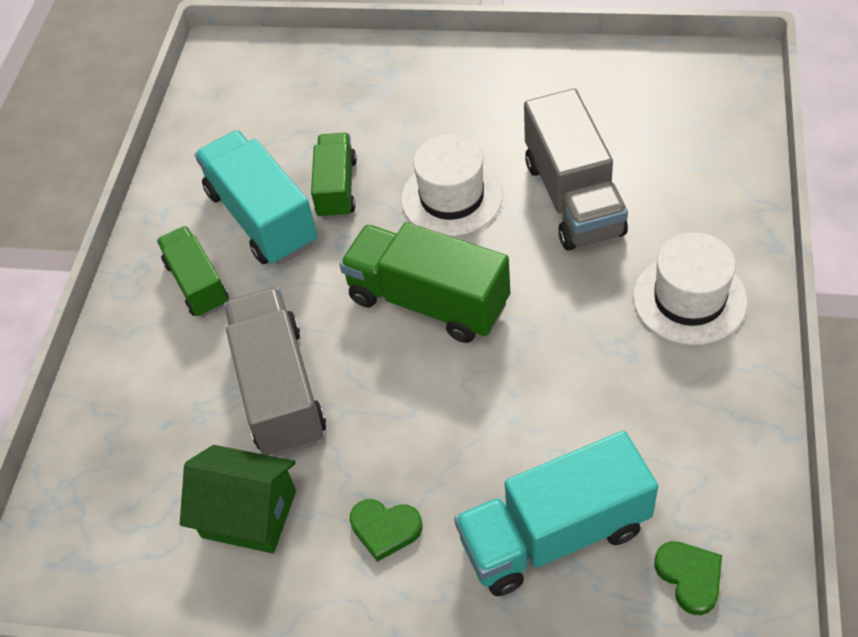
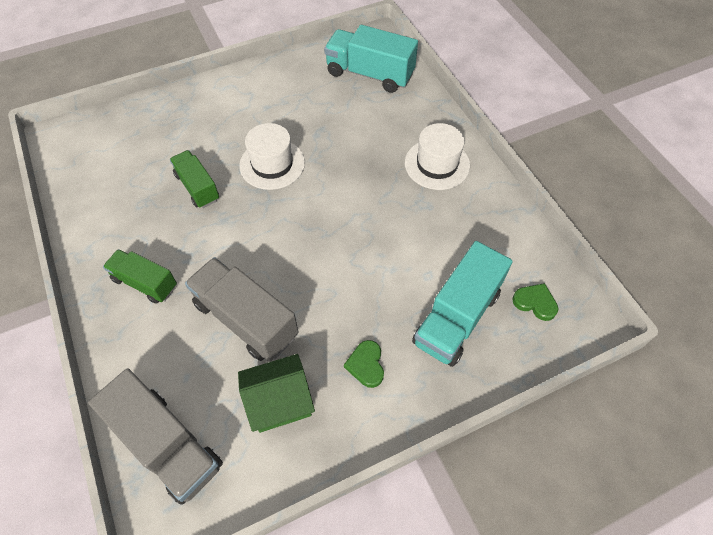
camera: 40 degrees left, 5 degrees up
(262, 218) = (160, 224): turquoise truck -> turquoise truck (369, 74)
(385, 529) = (366, 365): green heart -> green heart turned 105 degrees clockwise
(428, 301) = (300, 227): green truck -> none
(573, 198) = (340, 137): grey truck -> grey truck (167, 445)

